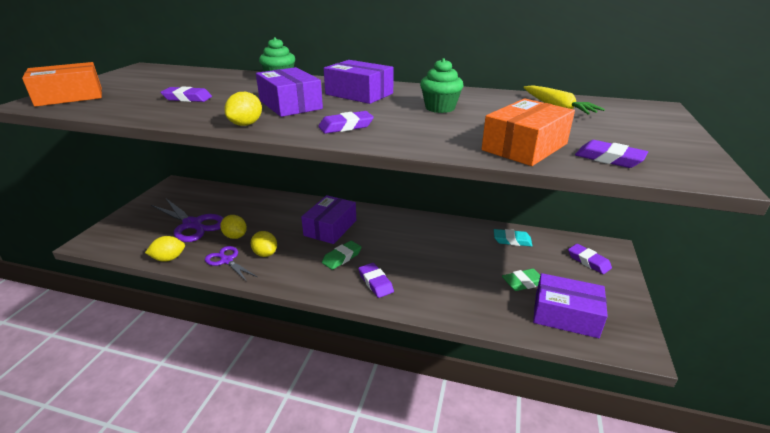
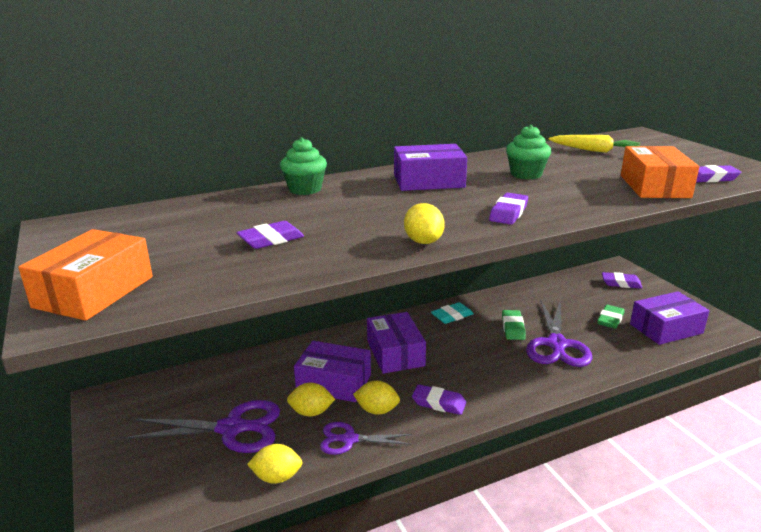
camera: 40 degrees left, 5 degrees down
(169, 258) = (277, 477): yellow lemon -> yellow lemon turned 60 degrees clockwise
(290, 105) = (401, 210): purple box -> purple box (334, 382)
(342, 257) = (454, 373): green eraser -> green eraser (513, 328)
(375, 282) = (517, 378): purple eraser -> purple eraser (439, 403)
(444, 277) = (557, 345): none -> purple scissors
(512, 240) = (553, 291): turquoise eraser -> turquoise eraser (452, 316)

